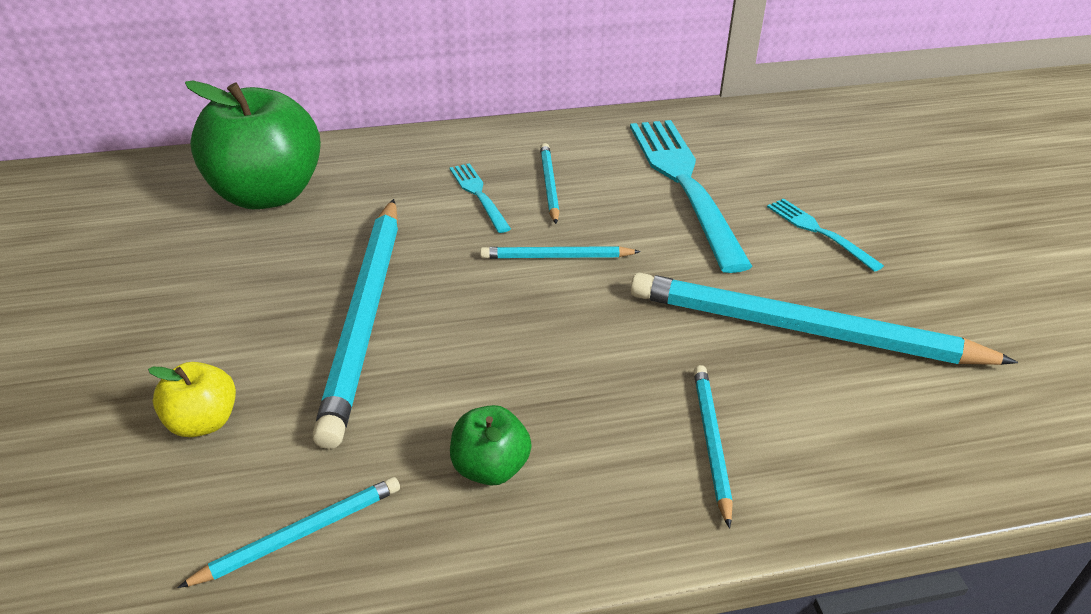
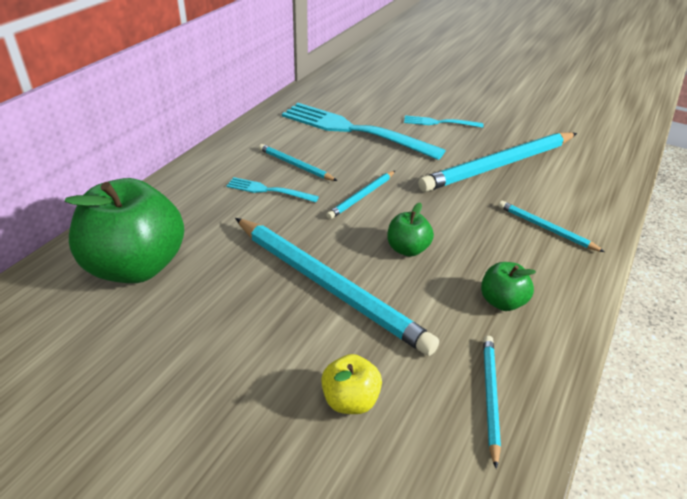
camera: 50 degrees left, 0 degrees up
(500, 340) = (407, 249): none -> green apple

